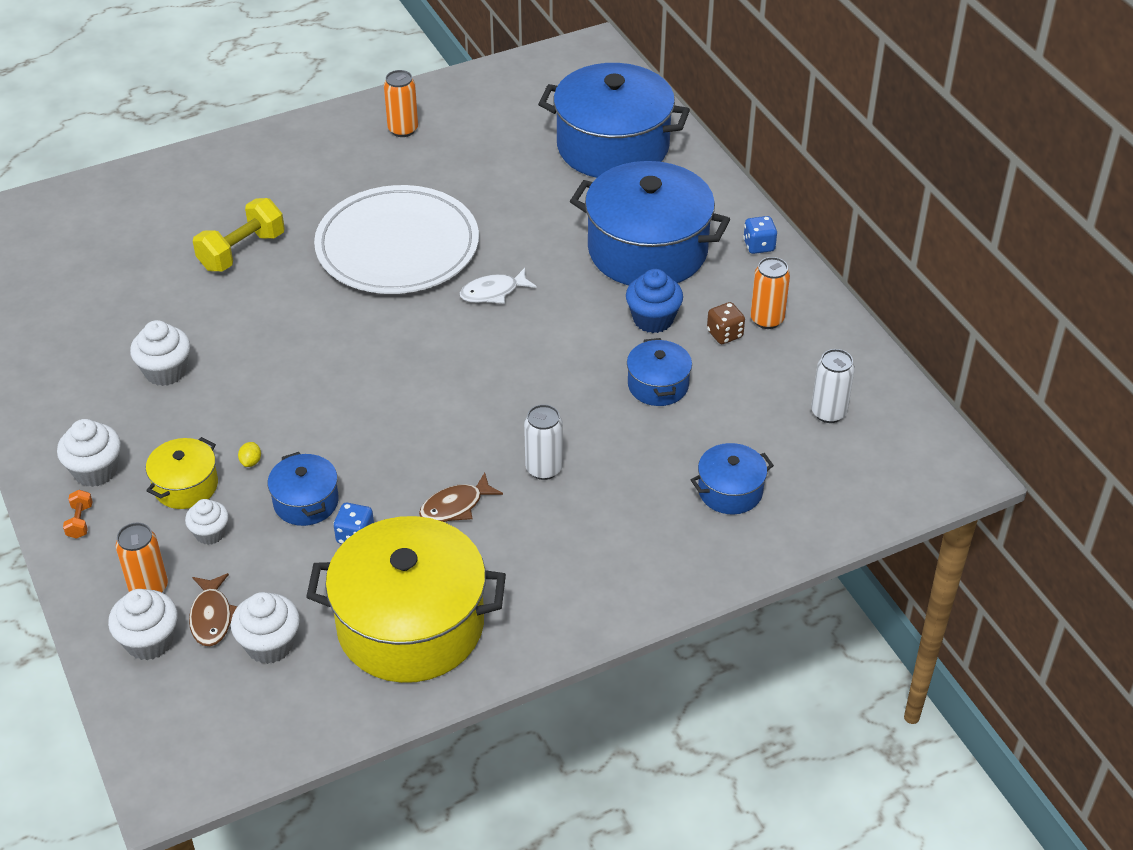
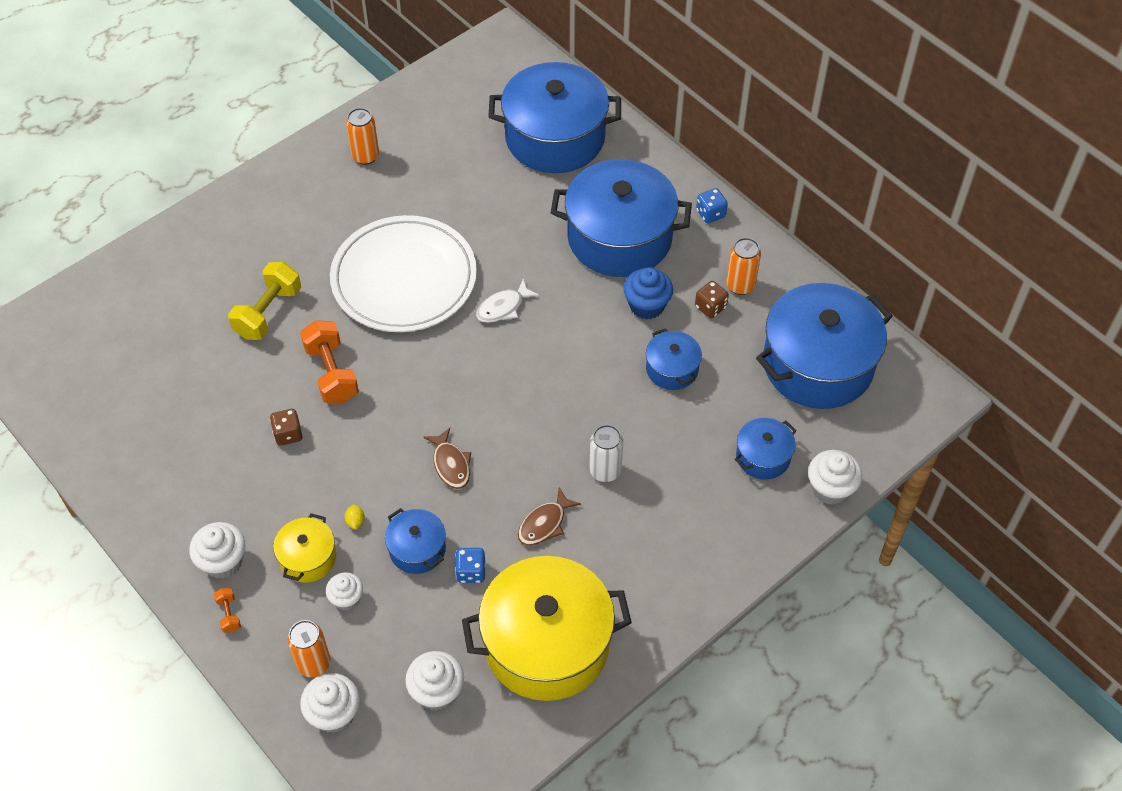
camera: 15 degrees left, 10 degrees up
(165, 371) = (246, 449): white cupcake -> white cupcake (830, 489)
(212, 617) = (378, 677): brown fish -> brown fish (451, 464)
(214, 366) = (288, 434): none -> brown dice
(284, 319) = (331, 373): none -> orange dumbbell
(828, 412) = (818, 364): white can -> blue pot

